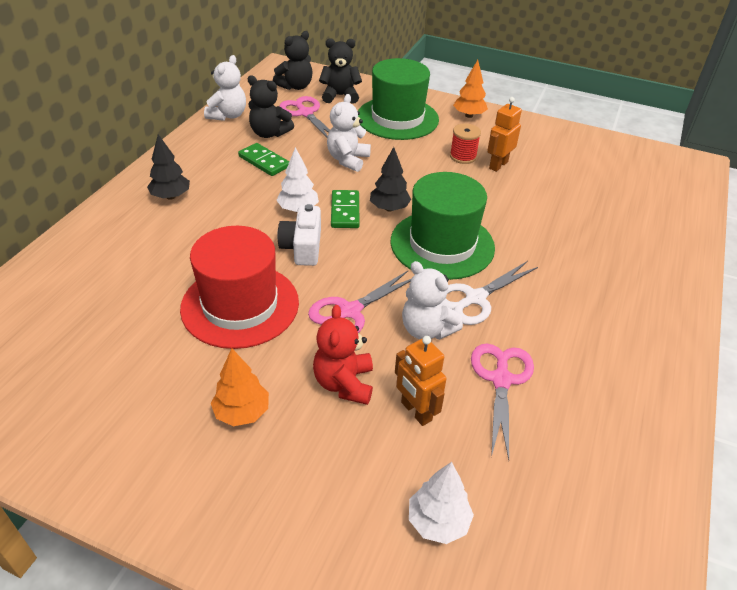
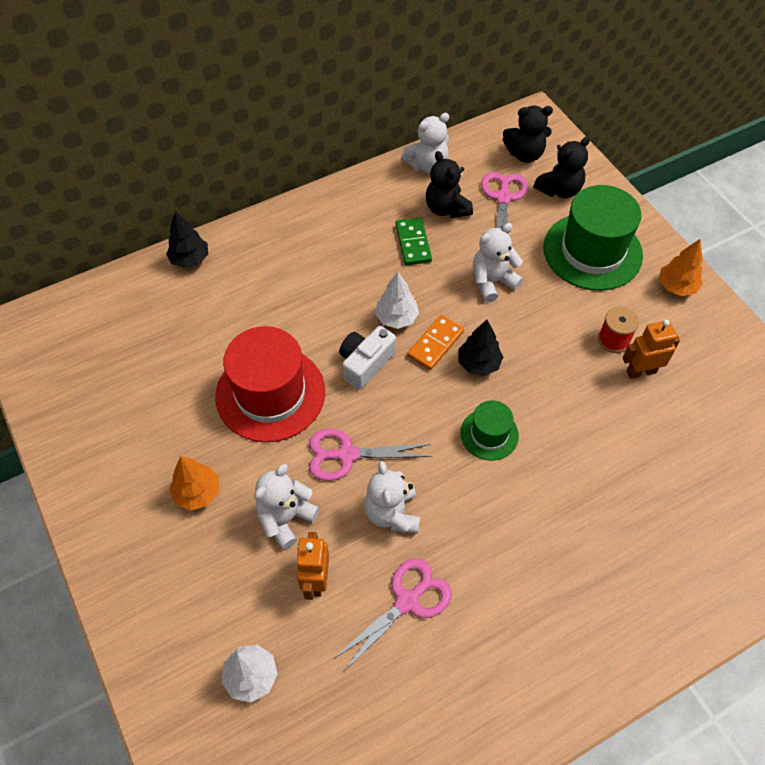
camera: 40 degrees right, 15 degrees up
(171, 196) = (304, 243): black tree -> black tree (190, 259)
(340, 96) = (559, 190): black teddy bear -> black teddy bear turned 105 degrees clockwise
(344, 383) = (286, 518): red teddy bear -> white teddy bear
(345, 211) = (435, 344): green domino -> orange domino
(442, 244) = (489, 434): green hat -> green hat, size x0.52
(475, 298) = (463, 510): white scissors -> none

